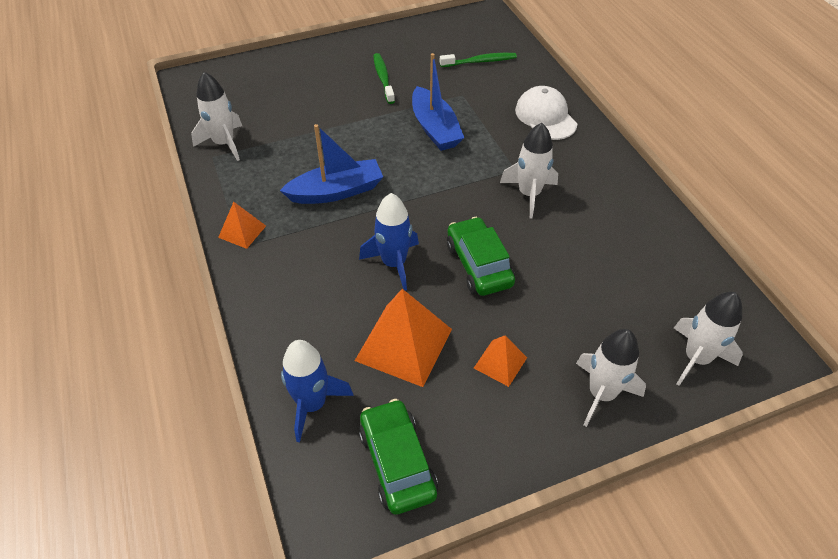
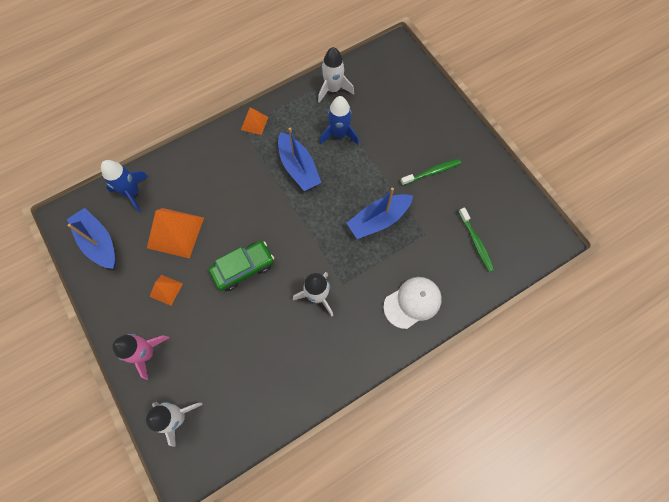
camera: 80 degrees right, 20 degrees up
(394, 263) = (238, 215): blue rocket -> blue rocket (339, 134)
(397, 462) = (99, 242): green car -> blue boat
(601, 394) = (147, 353): white rocket -> pink rocket

